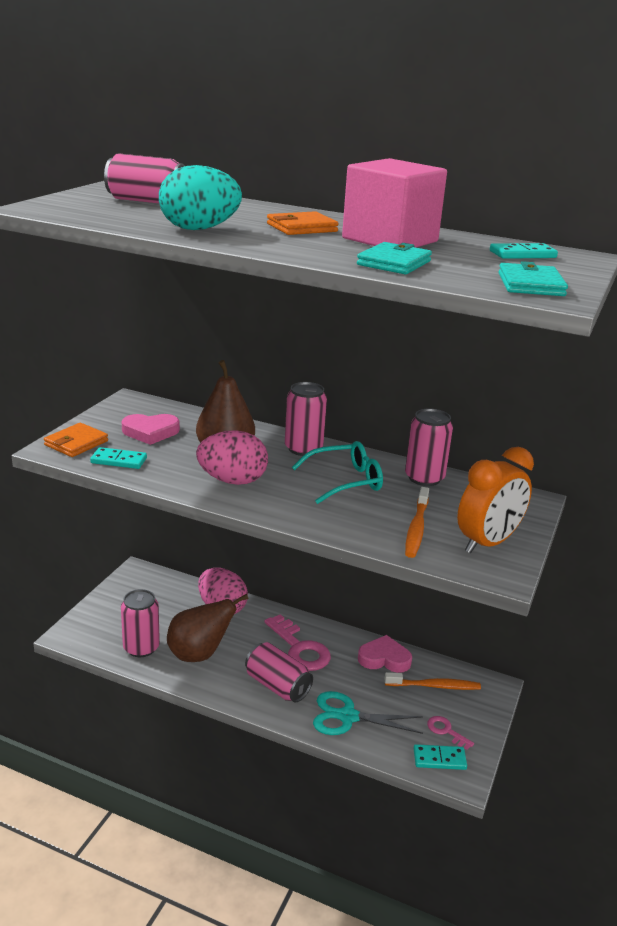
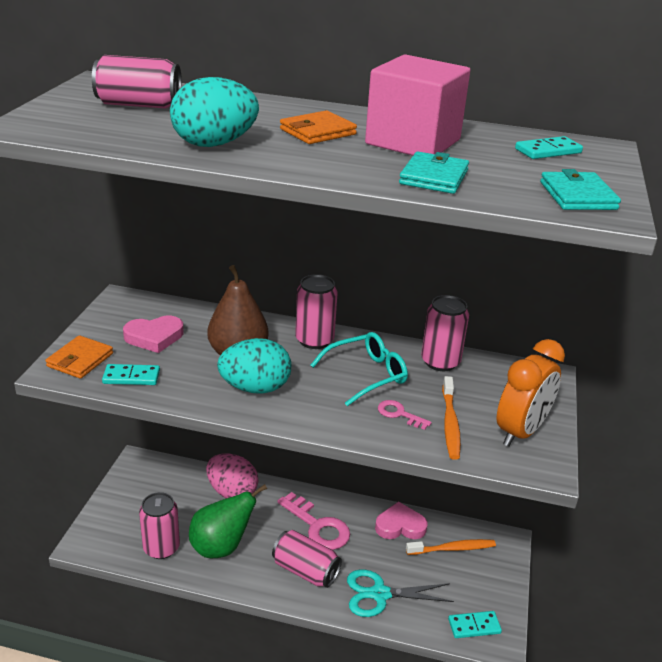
camera: 10 degrees left, 5 degrees up
(199, 654) = (221, 547): brown pear -> green pear
(232, 480) = (255, 388): pink egg -> turquoise egg
(446, 731) = (473, 595): pink key -> pink key (399, 414)

